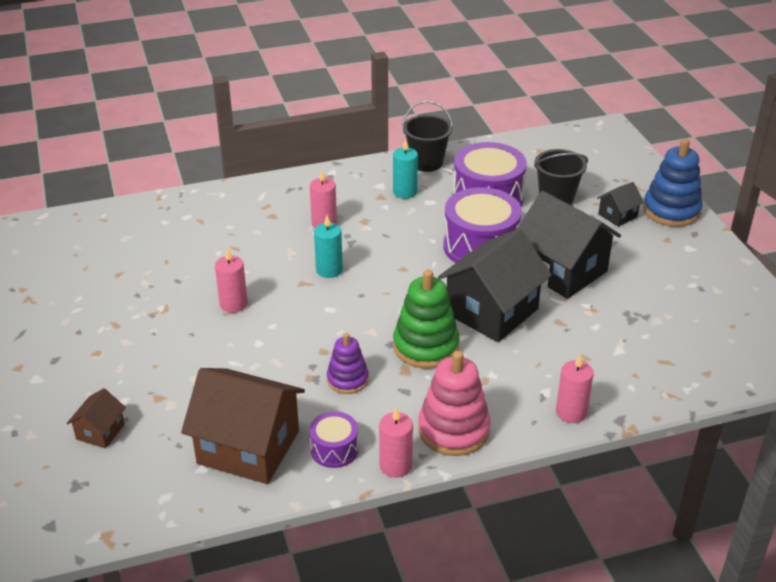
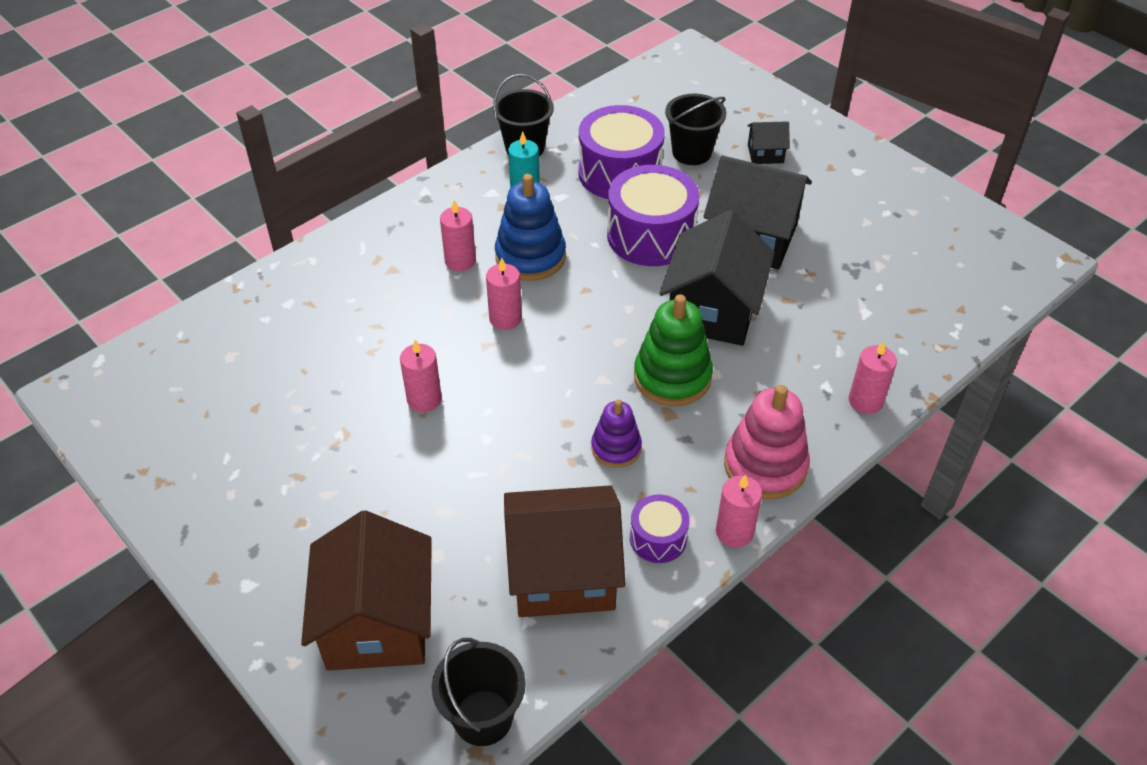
camera: 25 degrees left, 10 degrees up
(100, 432) = (377, 623): brown house -> brown house, size x2.16
(126, 517) = (483, 717): none -> black bucket
(329, 270) = (505, 318): turquoise candle -> pink candle
(617, 215) = (765, 154): black house -> black house turned 60 degrees clockwise
(671, 210) = (813, 132): blue stacking toy -> blue stacking toy (530, 257)

